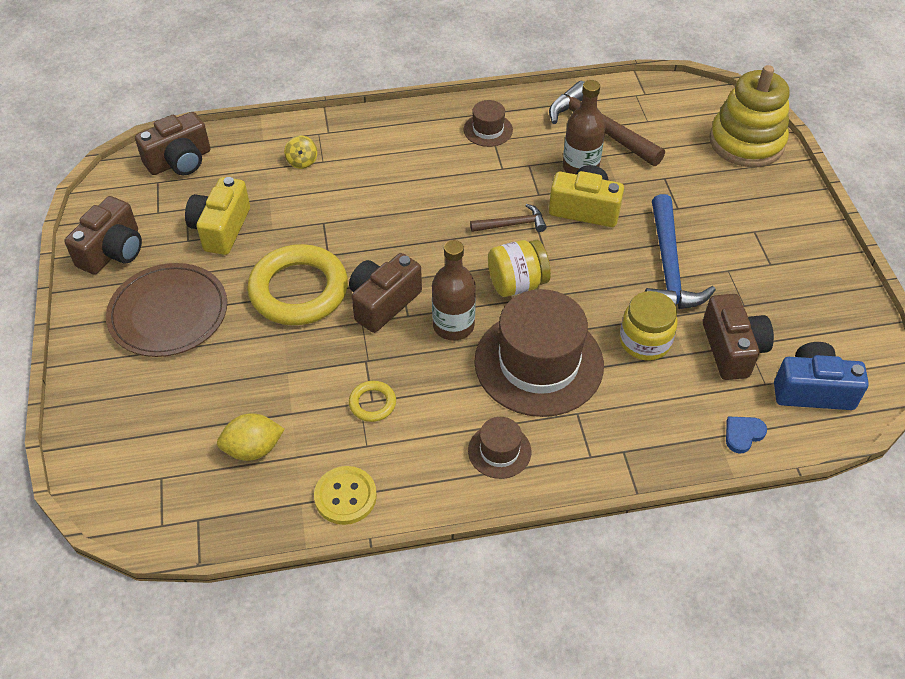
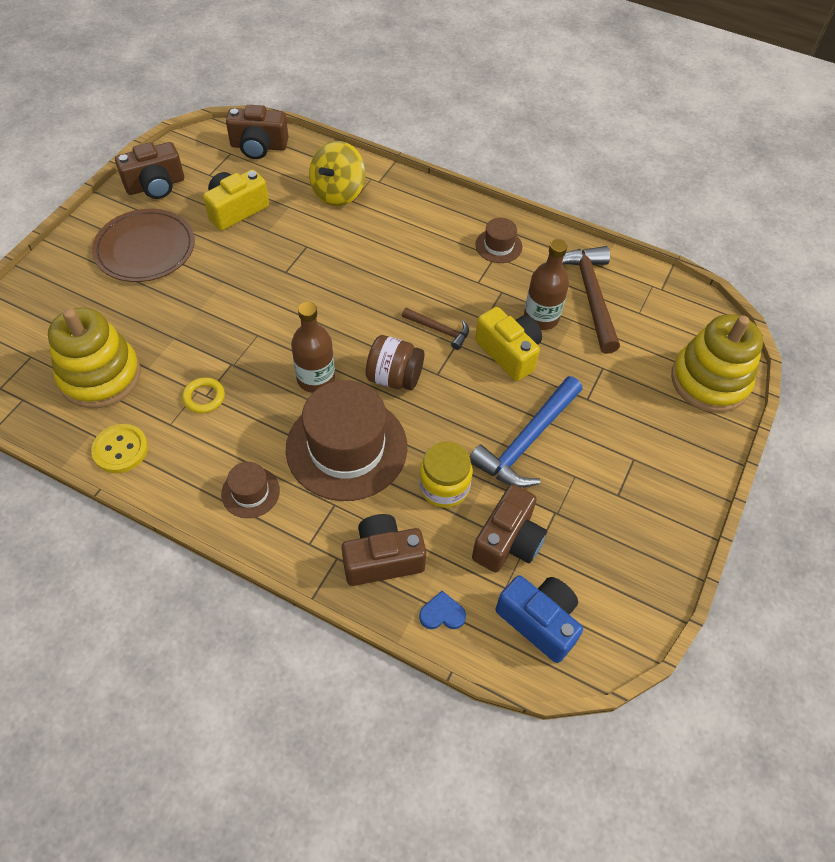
camera: 35 degrees right, 5 degrees up
(253, 449) = (100, 376): yellow lemon -> yellow stacking toy
(299, 290) = (240, 285): yellow ring -> none
(302, 161) = (338, 193): yellow spinning top -> yellow spinning top, size x2.12
(383, 303) = (286, 330): brown camera -> brown camera (382, 559)
(517, 284) = (394, 377): yellow jar -> brown jar

